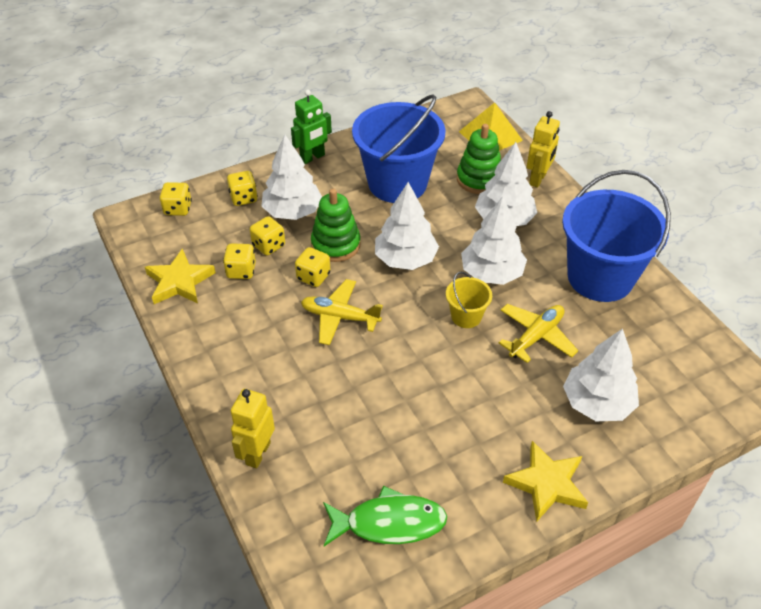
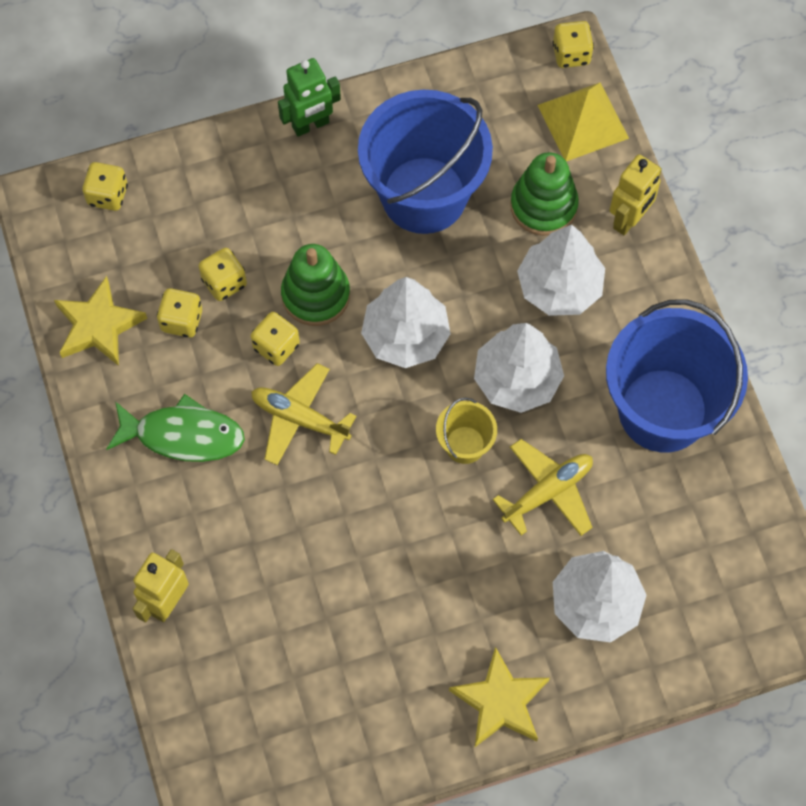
camera: 10 degrees right, 20 degrees up
(243, 198) = (201, 189): yellow dice -> yellow dice (571, 54)
(292, 212) = (266, 226): white tree -> none
(389, 523) = (305, 718): green fish -> green fish (183, 435)

